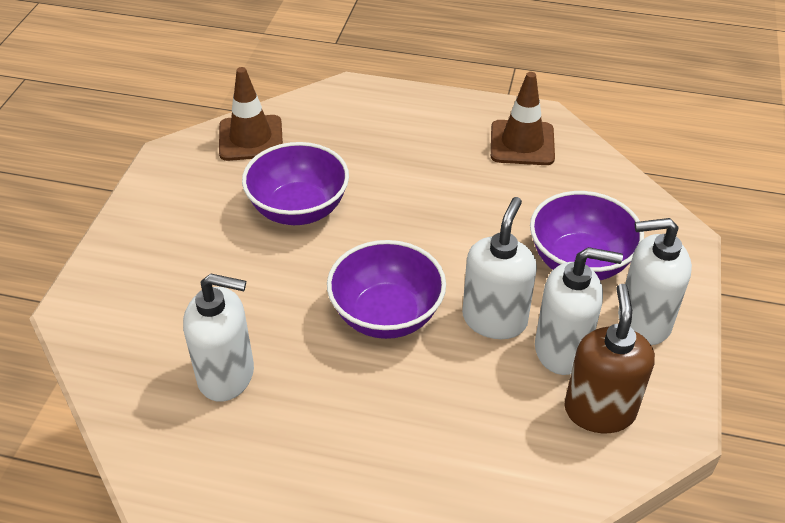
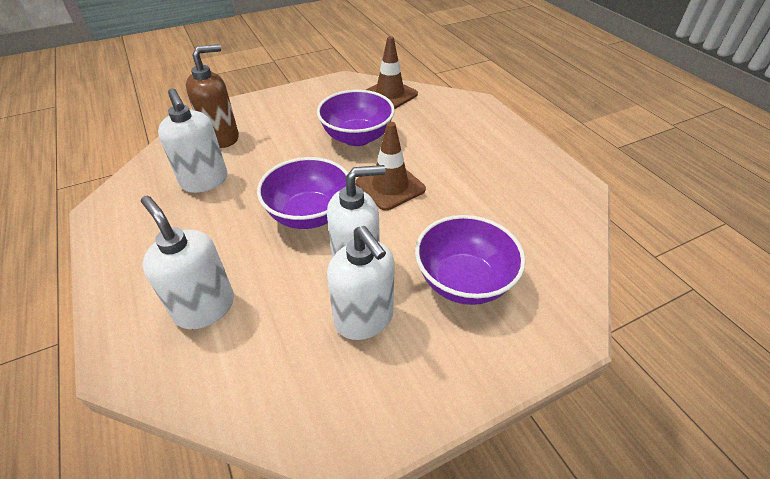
camera: 50 degrees right, 0 degrees up
(522, 143) = (539, 190): brown traffic cone -> brown traffic cone (390, 186)
(599, 410) = (323, 376): brown soap dispenser -> brown soap dispenser (222, 137)
(643, 321) = (446, 355): white soap dispenser -> white soap dispenser (205, 307)

